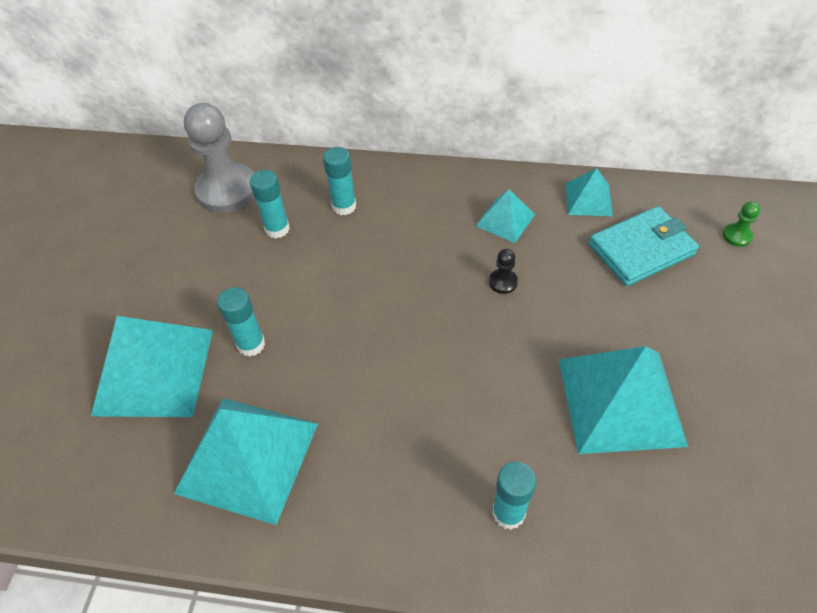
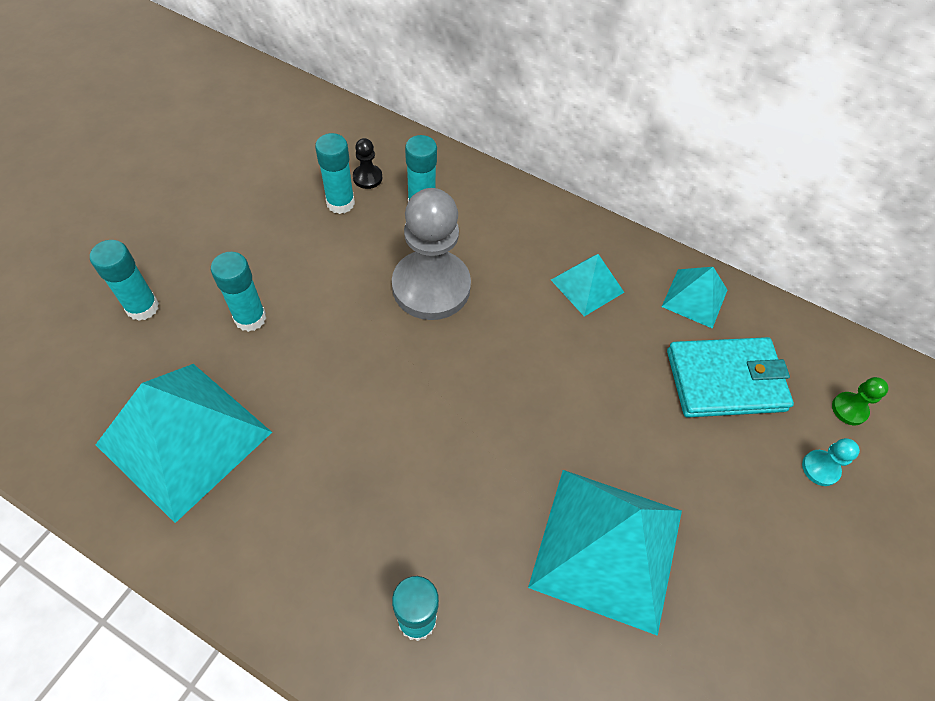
camera: 15 degrees right, 5 degrees up
(154, 371) = (142, 307): turquoise pyramid -> turquoise glue stick
(227, 190) = (312, 142): grey pawn -> grey pawn (431, 287)
(503, 282) = (547, 356): black pawn -> black pawn (367, 178)
(738, 284) = (820, 468): none -> turquoise pawn

